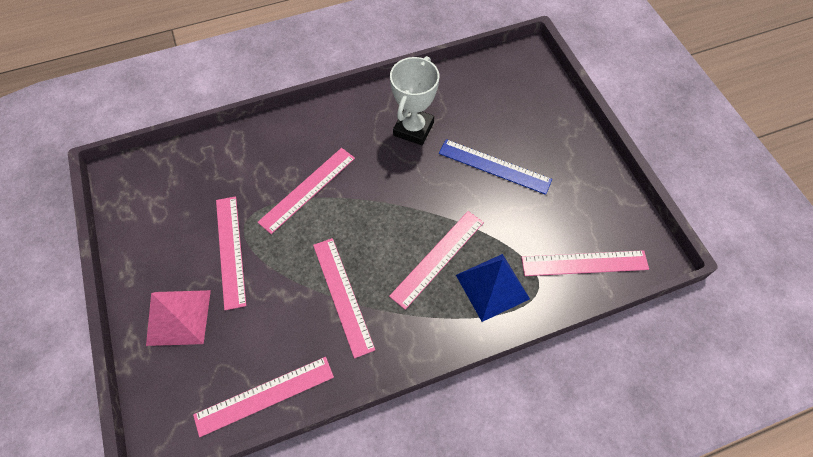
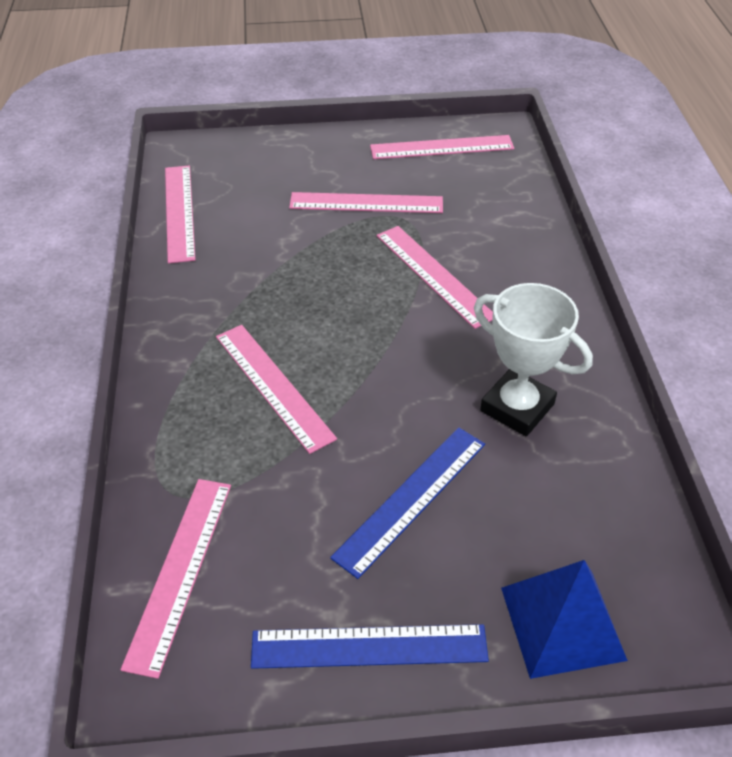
camera: 105 degrees right, 15 degrees down
(179, 317) = (299, 163): pink pyramid -> none
(342, 295) = (264, 285): pink ruler -> pink ruler (442, 147)
(492, 286) = (201, 436): blue pyramid -> blue pyramid (562, 623)
(584, 166) = (369, 646): none -> blue ruler

